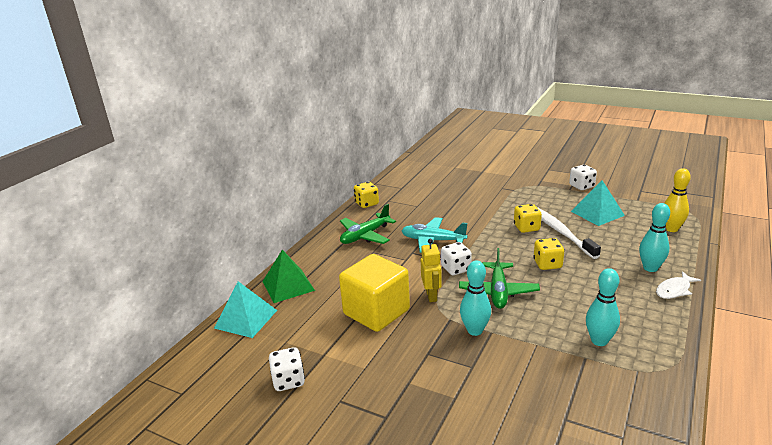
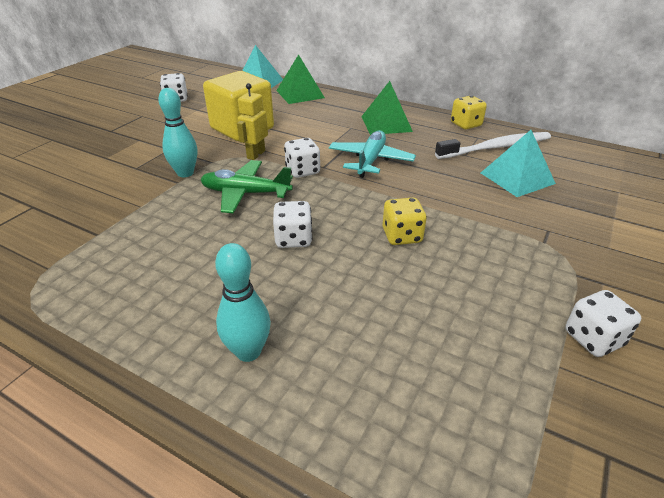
camera: 90 degrees right, 10 degrees up
(365, 236) = (386, 124): green plane -> green pyramid
(431, 296) = (256, 154): yellow robot -> yellow robot turned 120 degrees clockwise
(547, 264) = (293, 239): yellow dice -> white dice
(560, 232) = (387, 269): white toothbrush -> white toothbrush (496, 147)
(597, 213) = (462, 333): turquoise pyramid -> turquoise pyramid (517, 178)
(599, 341) = (115, 250): turquoise bowling pin -> none
(671, 229) = (392, 446): yellow bowling pin -> none
(674, 290) = (174, 362): white fish -> none

